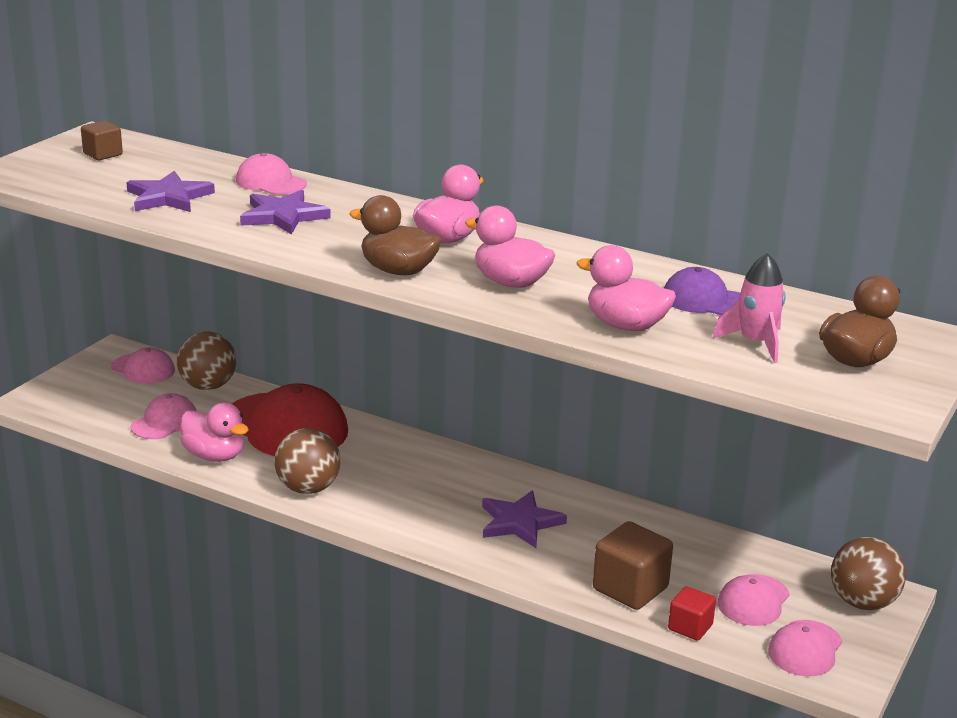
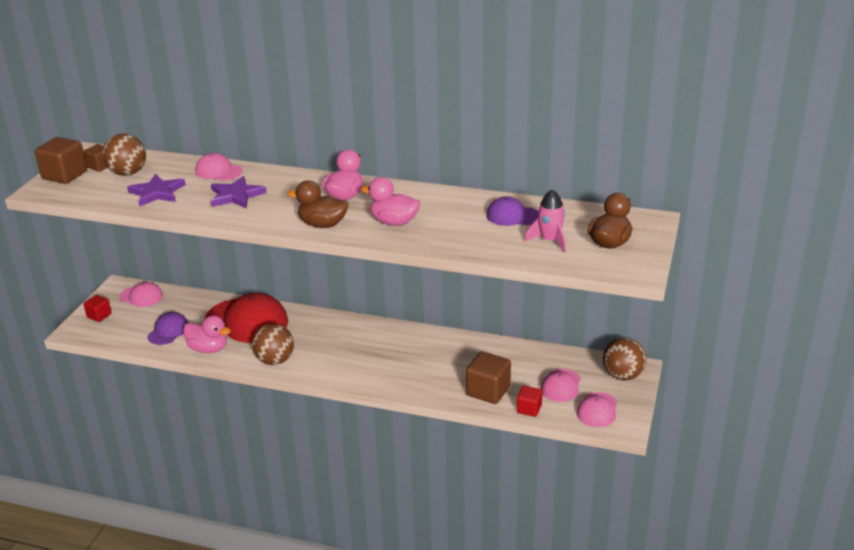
camera: 10 degrees left, 5 degrees up
(47, 158) = (64, 175): none -> brown cube
(73, 385) = (99, 316): none -> red cube
(164, 422) = (168, 331): pink cap -> purple cap
(208, 386) = (188, 301): brown ball -> brown ball (128, 173)
(519, 522) = (411, 360): purple star -> none
(625, 325) = (471, 241): pink duck -> none

